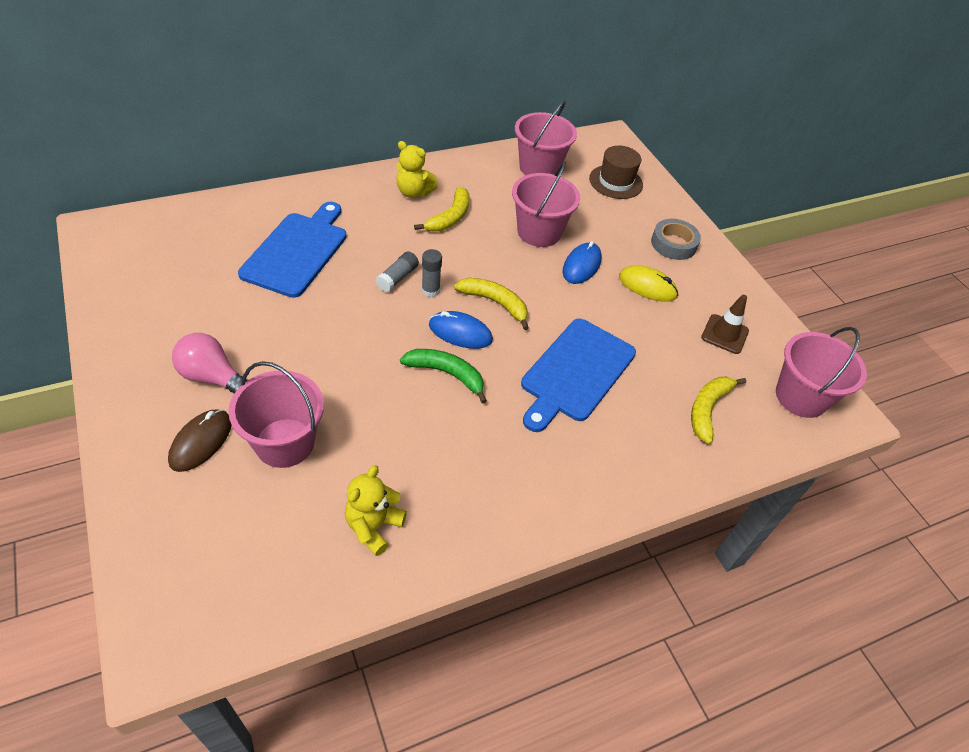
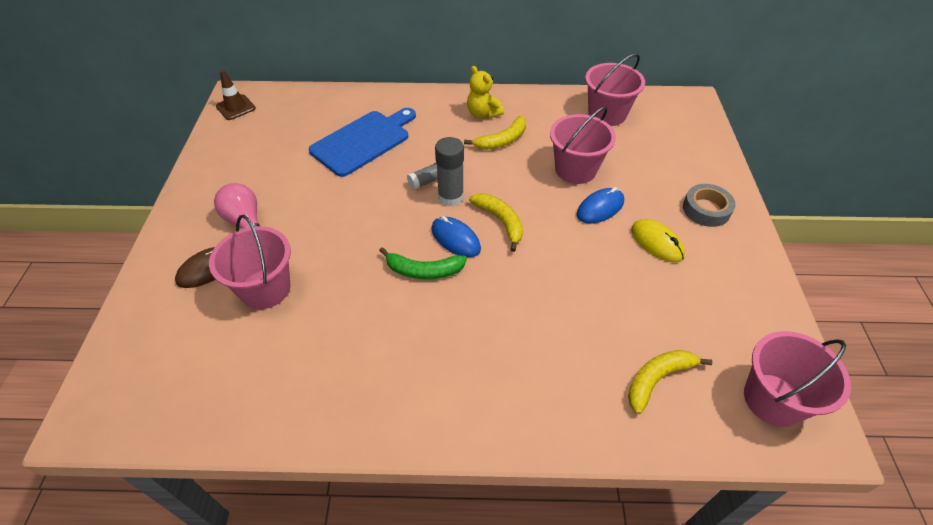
camera: 30 degrees right, 0 degrees up
(373, 526) = (290, 381): yellow teddy bear -> none
(430, 290) = (450, 197): grey glue stick -> grey glue stick, size x1.56
(446, 374) = (424, 271): green banana -> green banana turned 135 degrees clockwise
(575, 372) = (540, 303): blue cutting board -> none
(615, 182) = (676, 140): brown hat -> none
(724, 334) = (716, 310): brown traffic cone -> brown traffic cone (236, 107)

